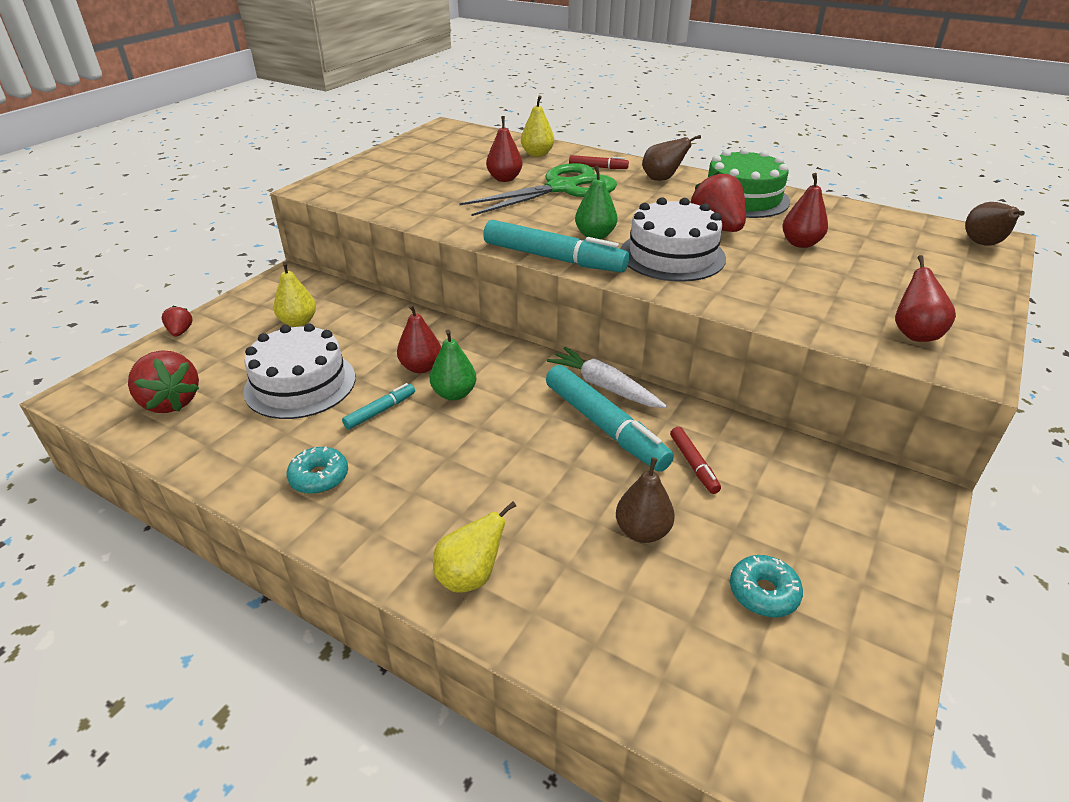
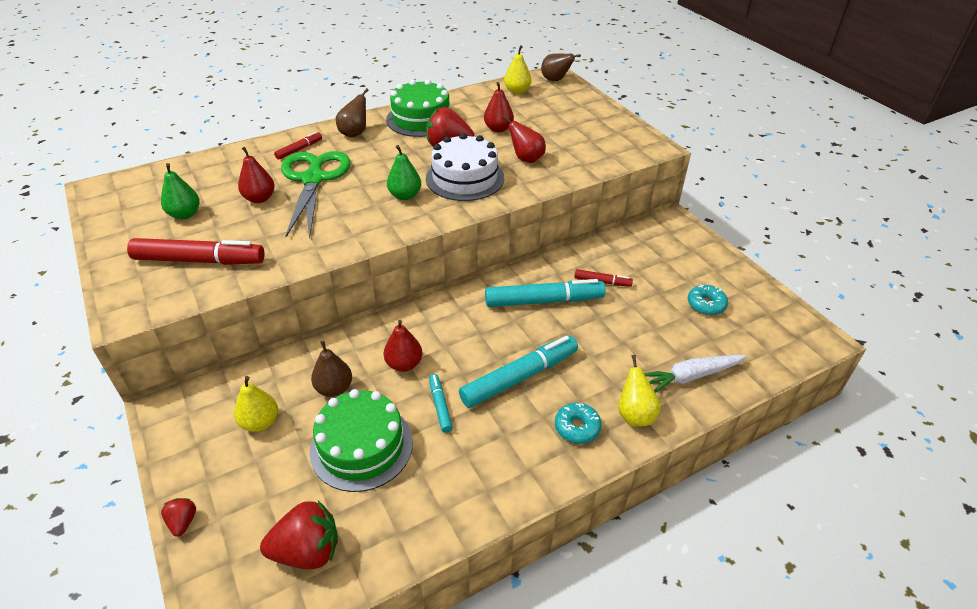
camera: 60 degrees left, 5 degrees up
(180, 332) = (183, 522): red strawberry -> red strawberry turned 60 degrees clockwise
(300, 384) = (361, 446): white cake -> green cake
(319, 477) = (492, 465): turquoise donut -> turquoise donut (577, 427)
(398, 188) = (199, 260): none -> red marker
(454, 394) = (453, 358): green pear -> green pear (185, 214)
(537, 154) = (235, 165): yellow pear -> yellow pear (517, 91)
(553, 258) = (418, 226): turquoise marker -> turquoise marker (519, 377)
(604, 386) = (505, 283): white carrot -> white carrot (690, 377)
(642, 531) = (641, 327): brown pear -> brown pear (334, 388)
(914, 334) = (617, 145): red pear -> red pear (526, 159)

